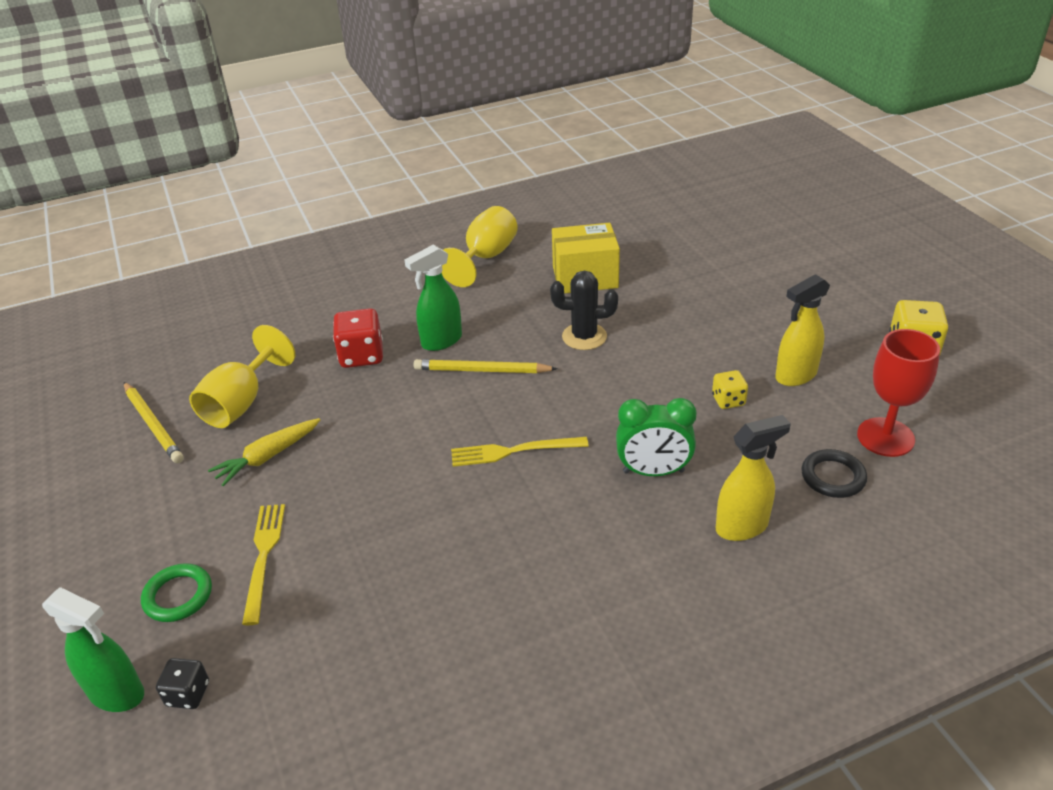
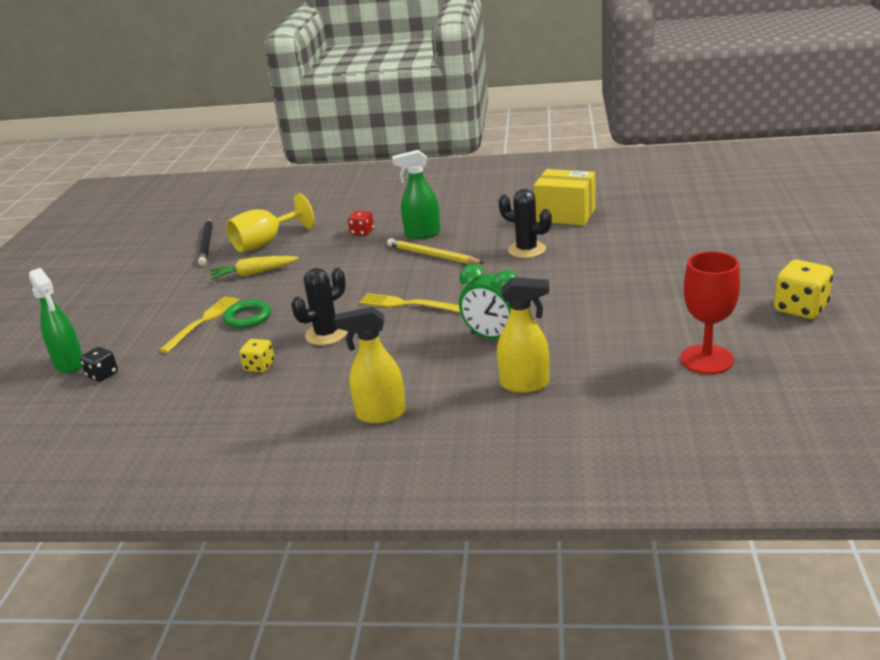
camera: 30 degrees right, 10 degrees down
(153, 425) = (206, 244): yellow pencil -> black pencil
(178, 596) = (141, 328): green ring -> green ring (248, 317)
(361, 356) = (362, 232): red dice -> red dice, size x0.59
(452, 526) = (326, 334): none -> black cactus
(485, 257) = (503, 191): yellow goblet -> none
(728, 400) = (597, 309): yellow dice -> yellow dice (259, 366)
(795, 376) = (671, 305): yellow spray bottle -> yellow spray bottle (380, 414)
(833, 477) = (631, 373): black ring -> none

